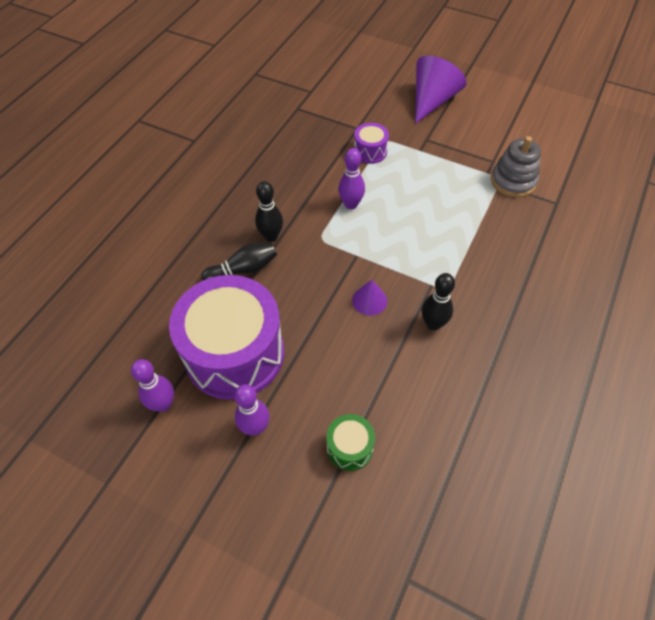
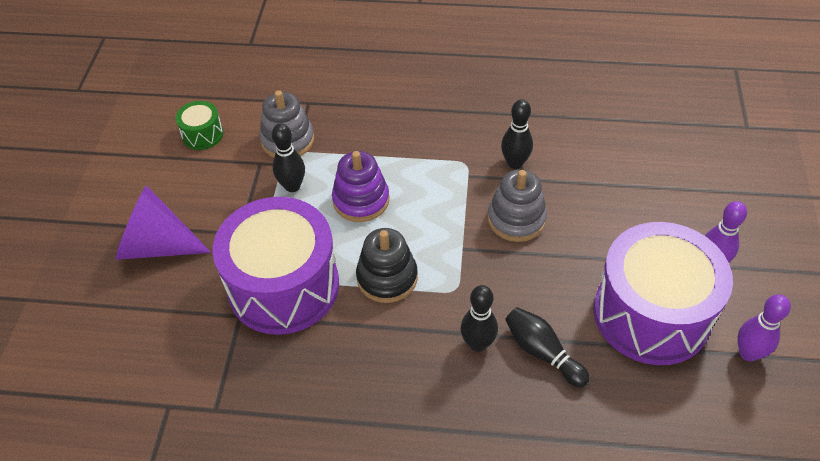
camera: 110 degrees left, 5 degrees down
(349, 447) = (677, 188): green drum -> green drum (202, 134)
(351, 204) = (387, 278): purple bowling pin -> black stacking toy
(369, 300) = (516, 219): purple cone -> grey stacking toy
(370, 151) = (283, 286): purple drum -> purple drum, size x2.34
(431, 209) = (361, 200): none -> purple stacking toy
(461, 174) = (292, 186): none -> black bowling pin

